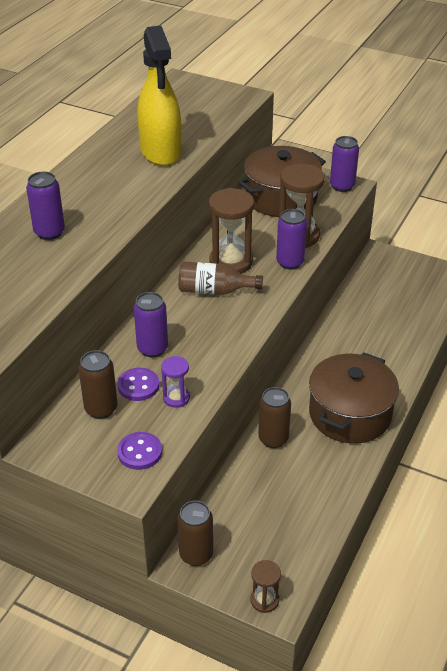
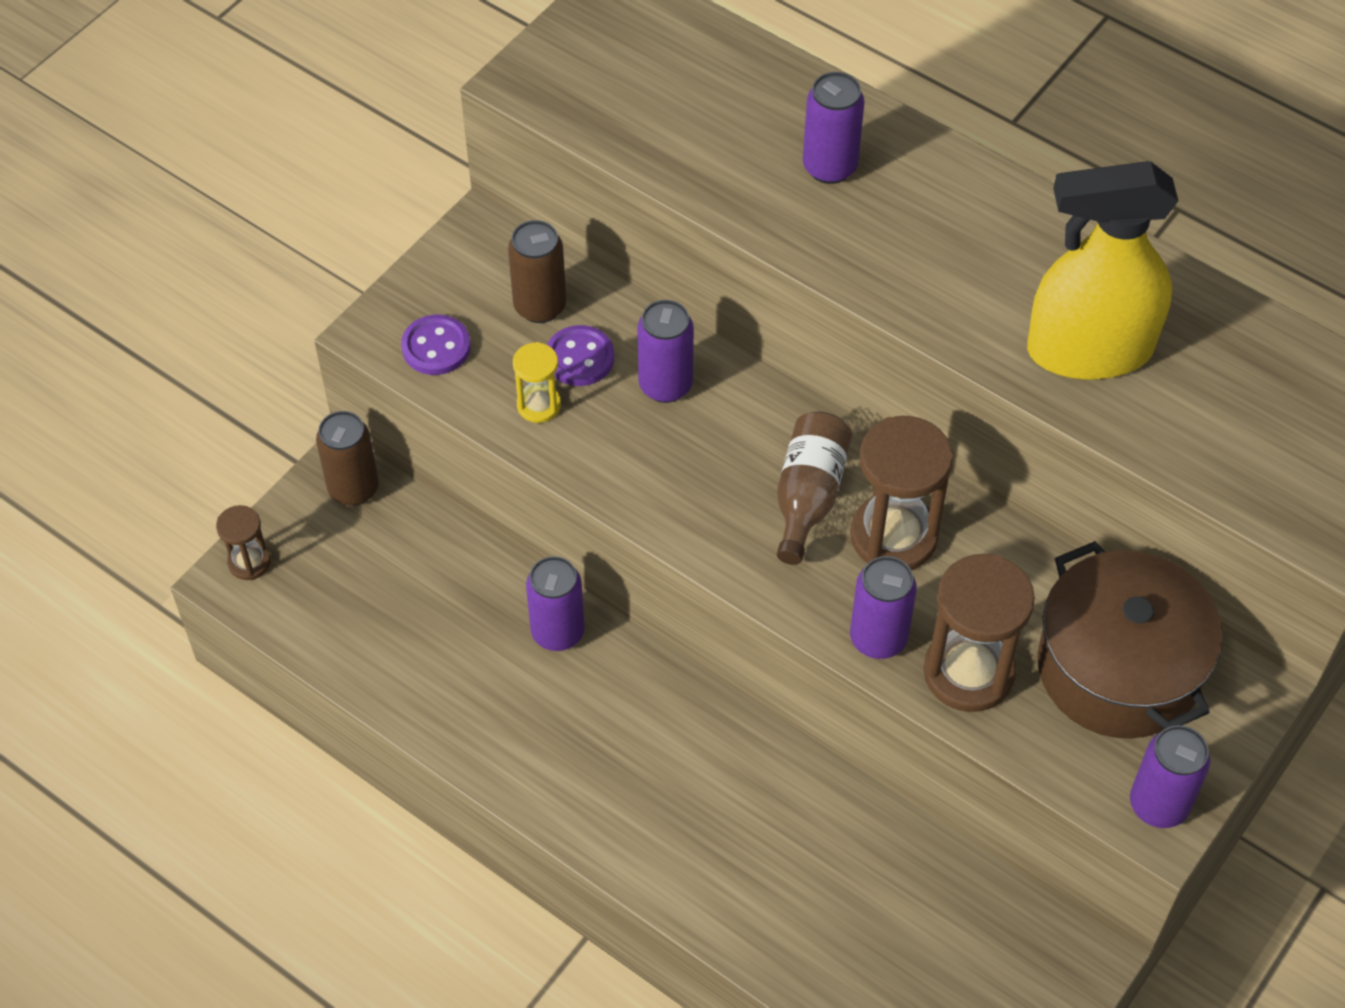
camera: 100 degrees right, 15 degrees up
(176, 398) = (539, 405): purple hourglass -> yellow hourglass
(273, 439) = (557, 632): brown can -> purple can
(350, 414) = (590, 768): brown pot -> none

